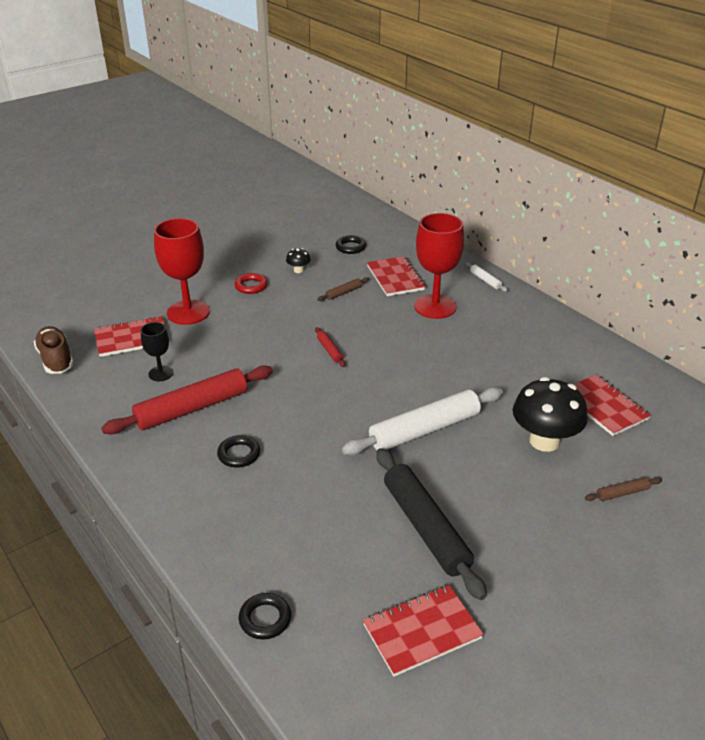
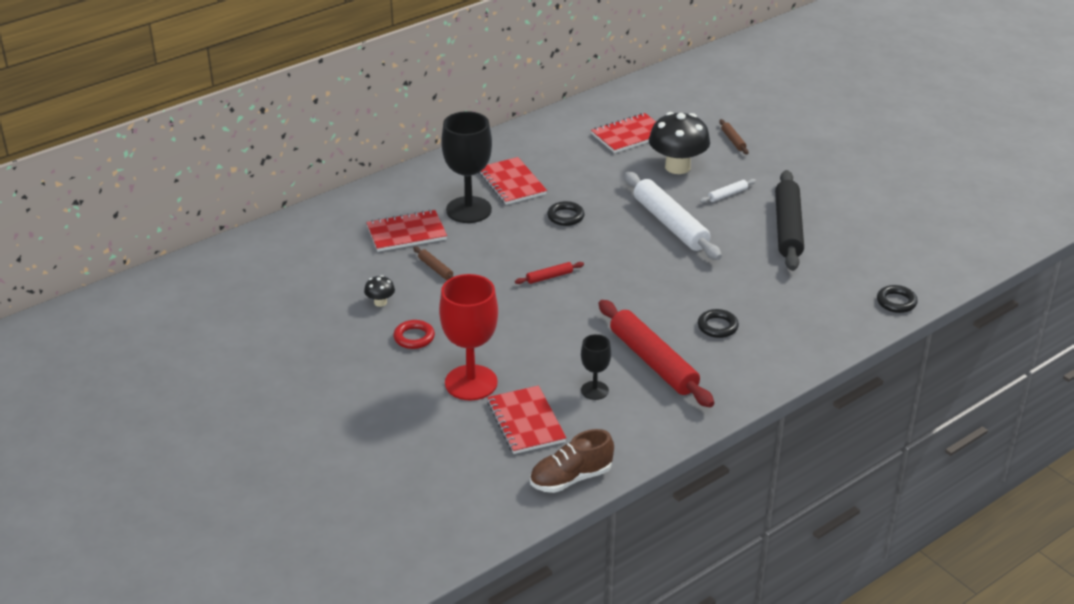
camera: 90 degrees left, 0 degrees up
(350, 247) = (329, 264): black ring -> black ring (565, 216)
(422, 631) = (886, 233): red notebook -> red notebook (511, 183)
(425, 528) = (788, 228): black rolling pin -> black rolling pin turned 60 degrees counterclockwise
(435, 307) = (468, 210): red goblet -> black goblet
(485, 280) = (418, 176): white rolling pin -> white rolling pin (727, 195)

